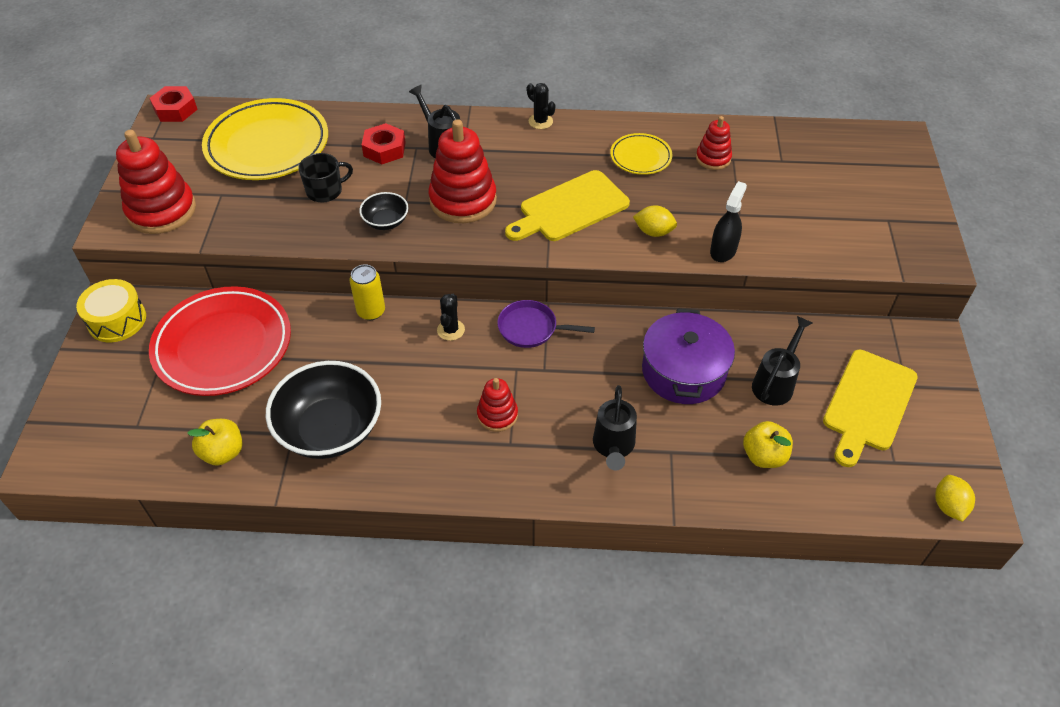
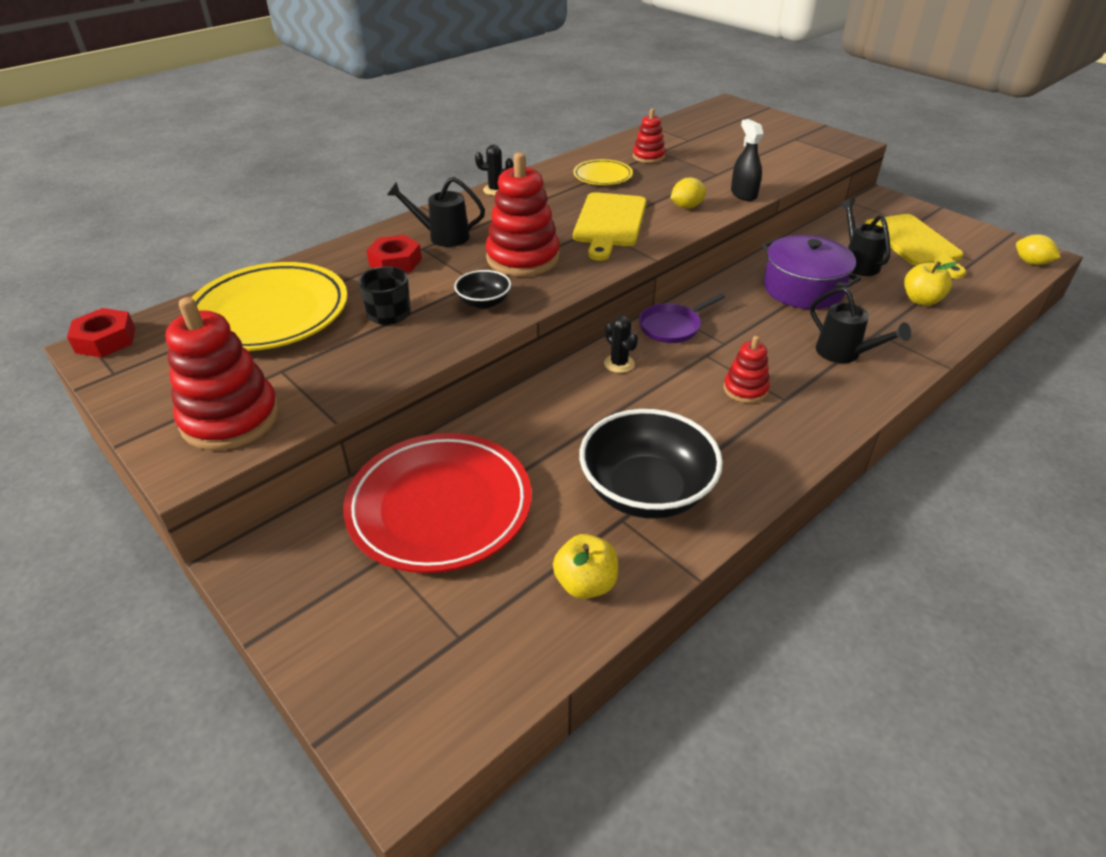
camera: 45 degrees left, 10 degrees down
(117, 320) = (279, 570): yellow drum -> none
(371, 311) = (535, 393): yellow can -> none

